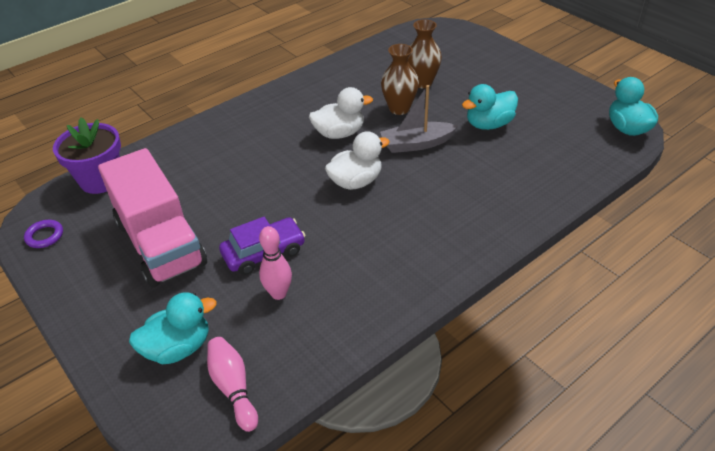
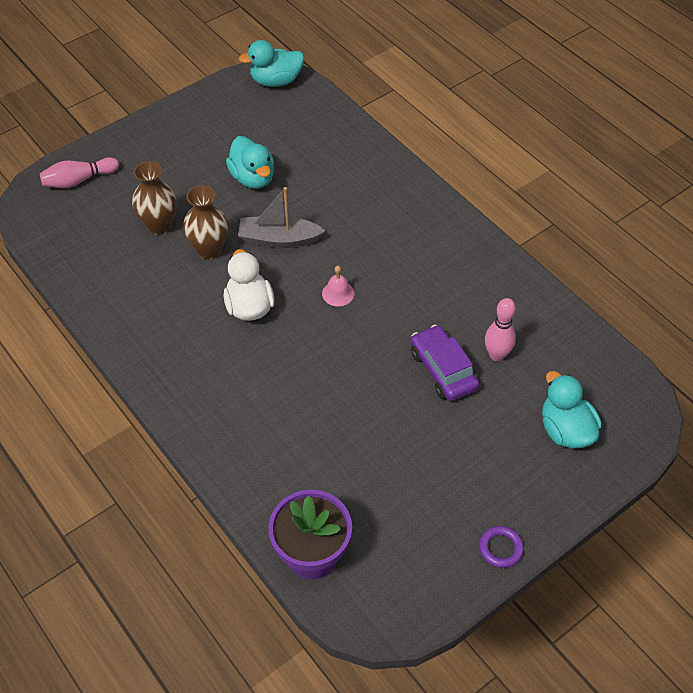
camera: 90 degrees left, 10 degrees up
(45, 236) = (413, 595): purple ring -> purple ring (500, 548)
(160, 243) = (427, 467): pink truck -> none
(233, 388) = (603, 383): pink bowling pin -> pink bowling pin (79, 180)
(356, 182) = (338, 293): white duck -> pink bell
(416, 144) = (279, 239): grey boat -> grey boat turned 105 degrees clockwise

